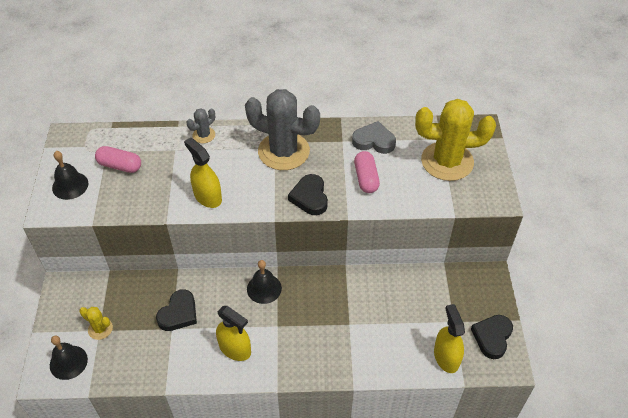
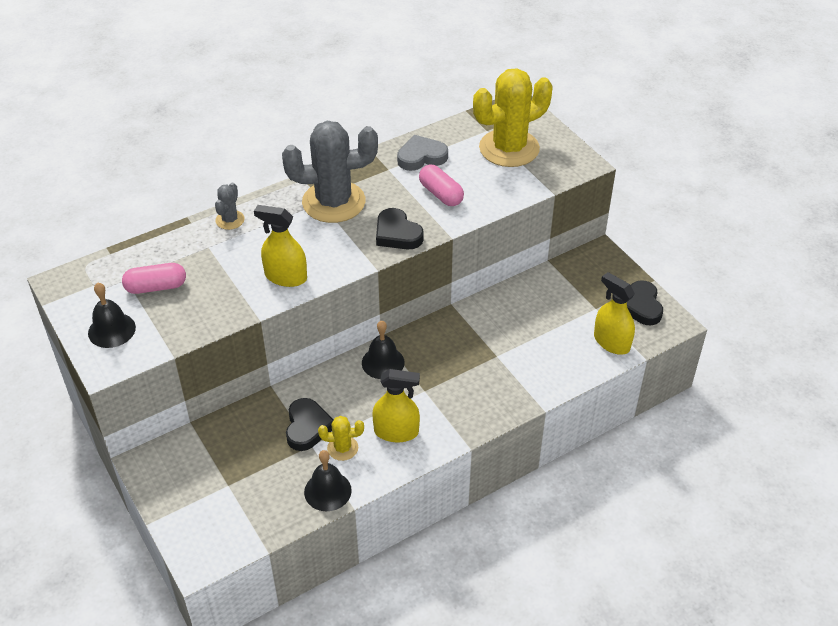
camera: 30 degrees left, 5 degrees down
(68, 362) = (217, 532): black bell -> black bell (327, 491)
(100, 329) = (228, 483): yellow cactus -> yellow cactus (342, 448)

